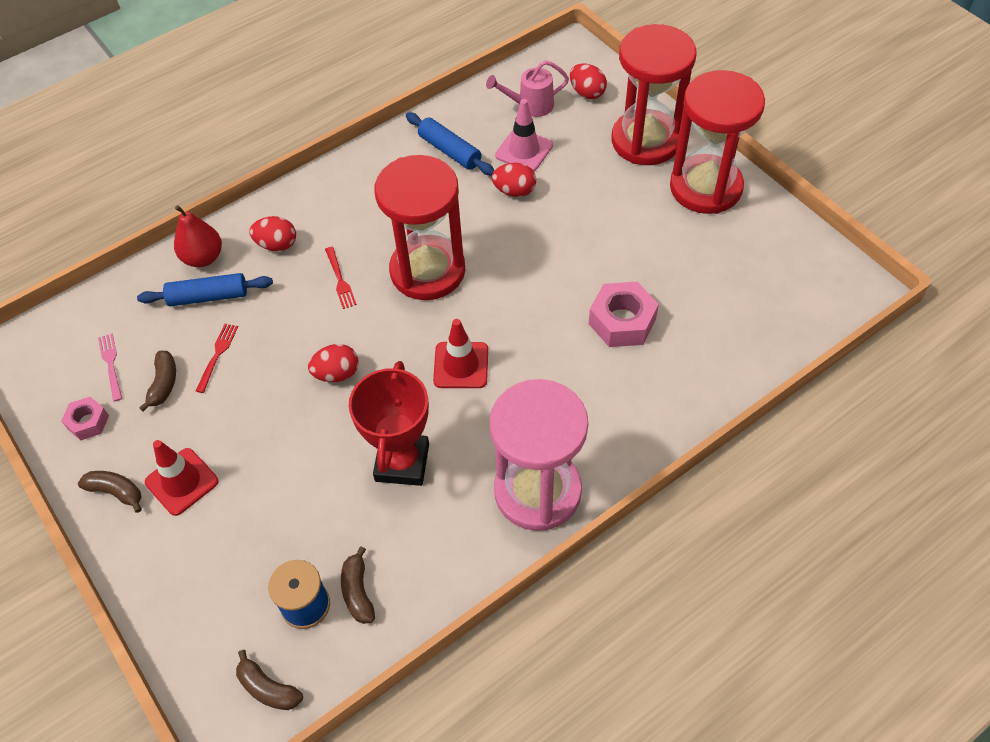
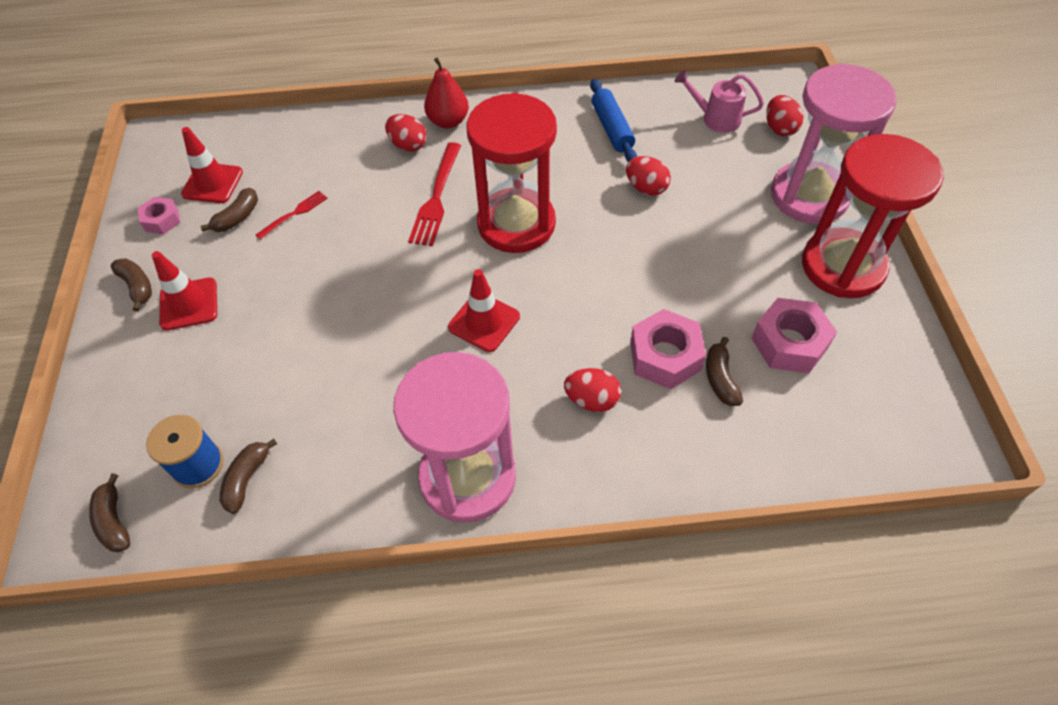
camera: 30 degrees right, 0 degrees up
(111, 364) = (212, 183): pink fork -> red traffic cone
(203, 258) = (343, 130): red pear -> red pear (448, 121)
(208, 297) = (323, 163): blue rolling pin -> none
(337, 373) = (374, 276): red egg -> red egg (592, 400)
(340, 280) = (436, 197): red fork -> red fork, size x1.74
(402, 462) = (369, 383): red trophy -> none
(524, 150) = (681, 156): pink traffic cone -> none
(646, 141) = (809, 196): red hourglass -> pink hourglass
(673, 318) = (720, 378): none -> brown banana
(705, 266) = (789, 343): none -> pink nut

